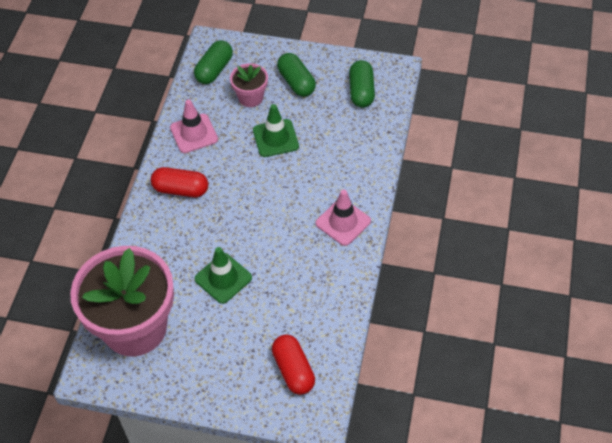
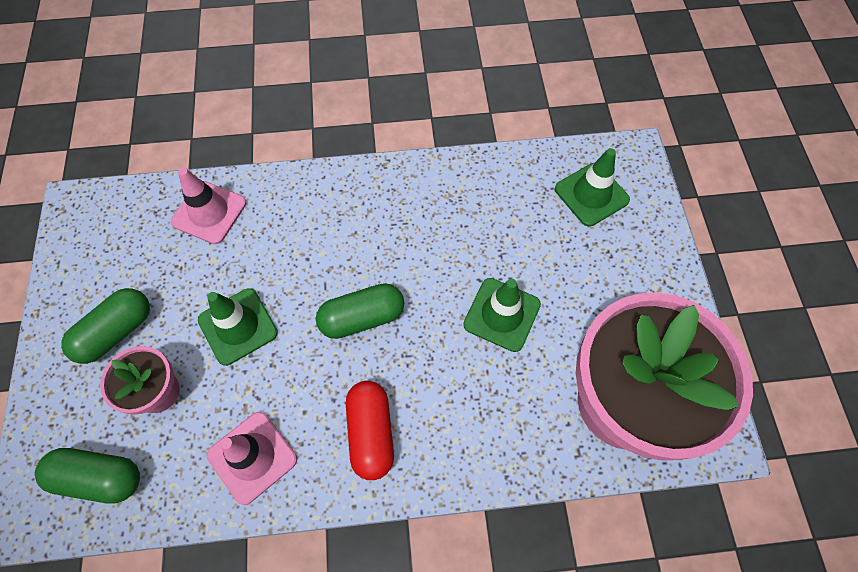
camera: 110 degrees left, 10 degrees up
(293, 370) = (591, 194): red capsule -> green traffic cone
(343, 222) = (364, 200): pink traffic cone -> pink traffic cone (209, 212)
(361, 91) = (126, 237): green capsule -> green capsule (362, 317)

